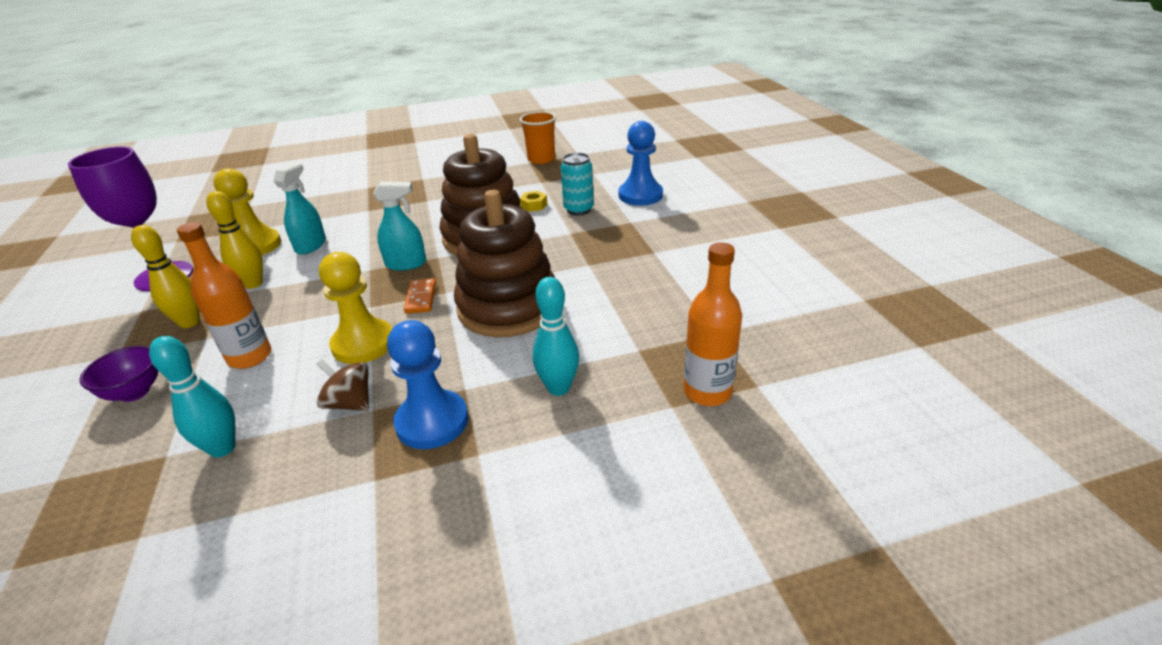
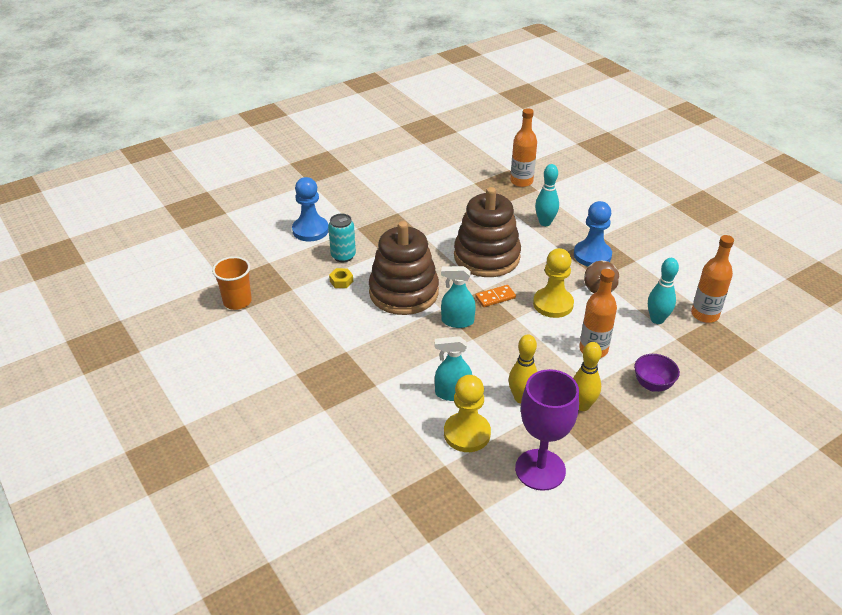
camera: 110 degrees left, 5 degrees up
(159, 525) = (705, 315): none -> orange bottle
(406, 264) = (457, 321): turquoise spray bottle -> turquoise spray bottle turned 60 degrees counterclockwise

